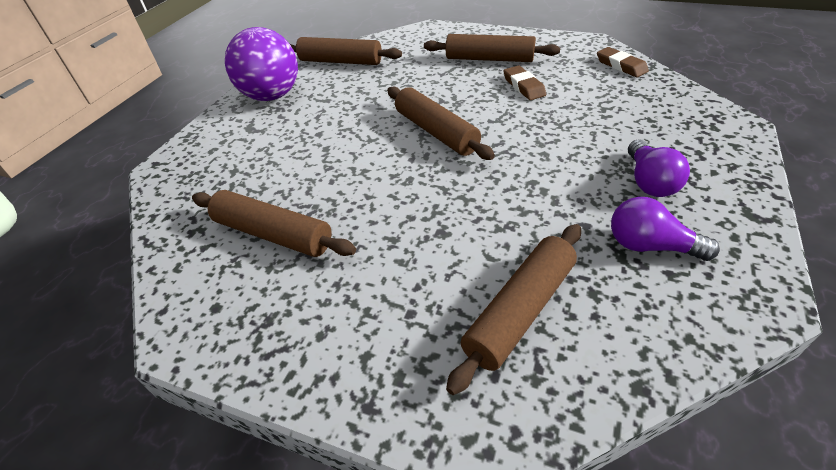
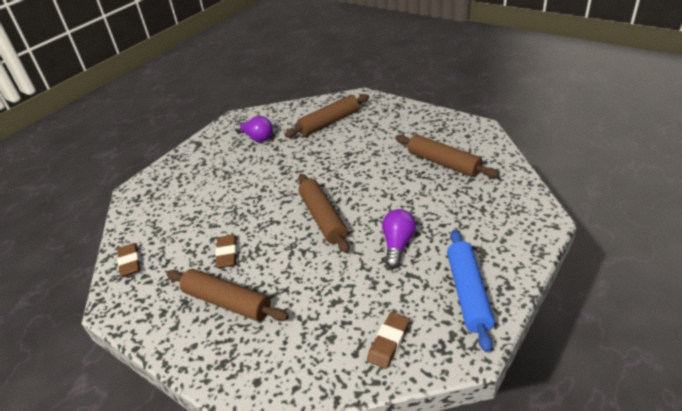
camera: 165 degrees left, 5 degrees down
(272, 96) = (468, 293): purple ball -> blue rolling pin
(341, 61) = (388, 342): brown rolling pin -> brown eraser
(649, 181) = (224, 164): purple light bulb -> purple light bulb (397, 244)

